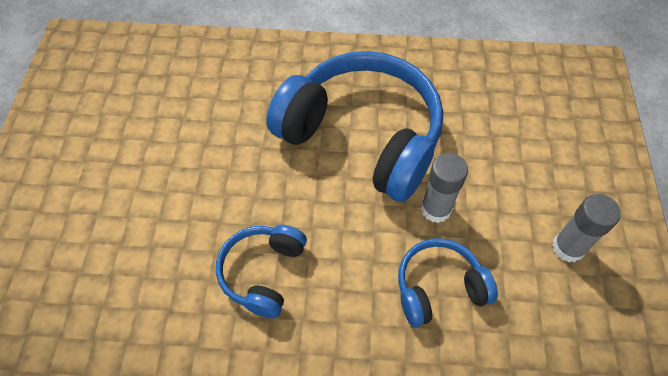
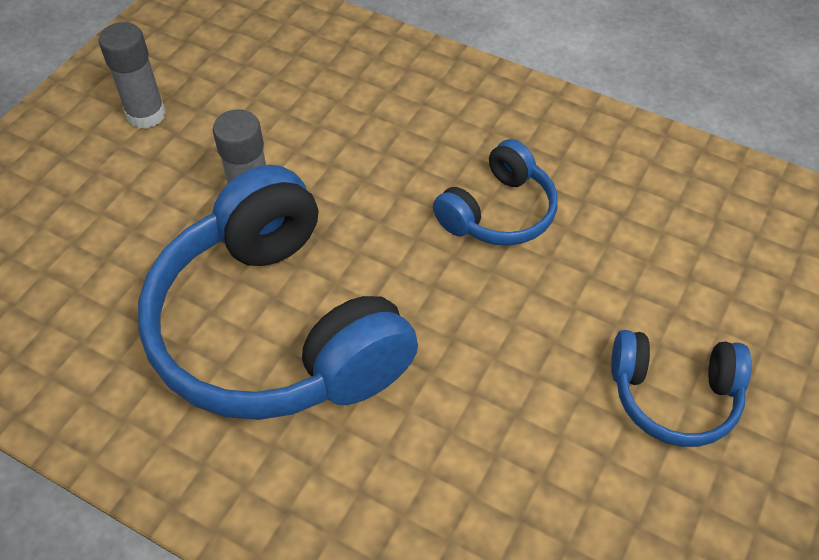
camera: 155 degrees left, 5 degrees down
(439, 287) = (311, 130): blue headphones -> blue headphones (673, 396)

